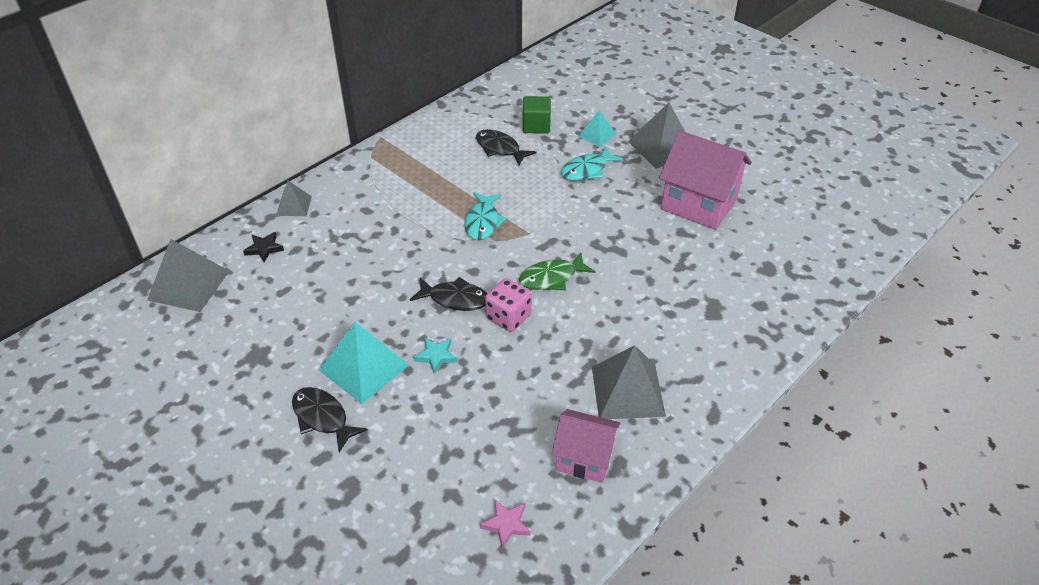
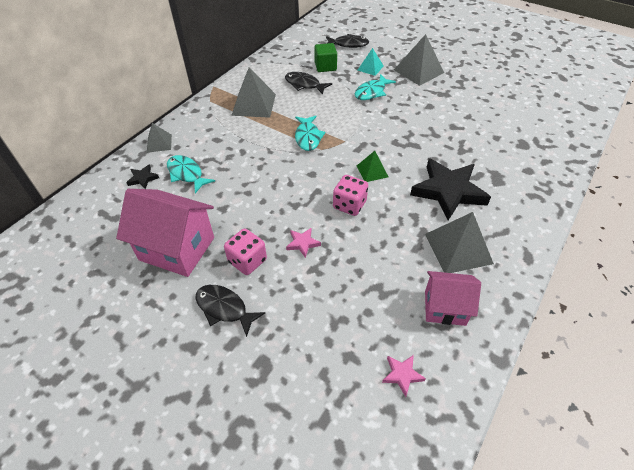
camera: 10 degrees left, 5 degrees up
(188, 285) = (86, 215): grey pyramid -> grey pyramid (253, 104)
(318, 250) = (186, 174): none -> turquoise fish
(364, 367) = (247, 261): turquoise pyramid -> pink dice
(436, 356) = (302, 243): turquoise star -> pink star
(455, 299) = (304, 197): black fish -> black fish (348, 44)
(552, 278) = (372, 171): green fish -> green pyramid
(642, 318) = (448, 191): none -> black star
(699, 204) = (458, 106): pink house -> pink house (177, 248)

